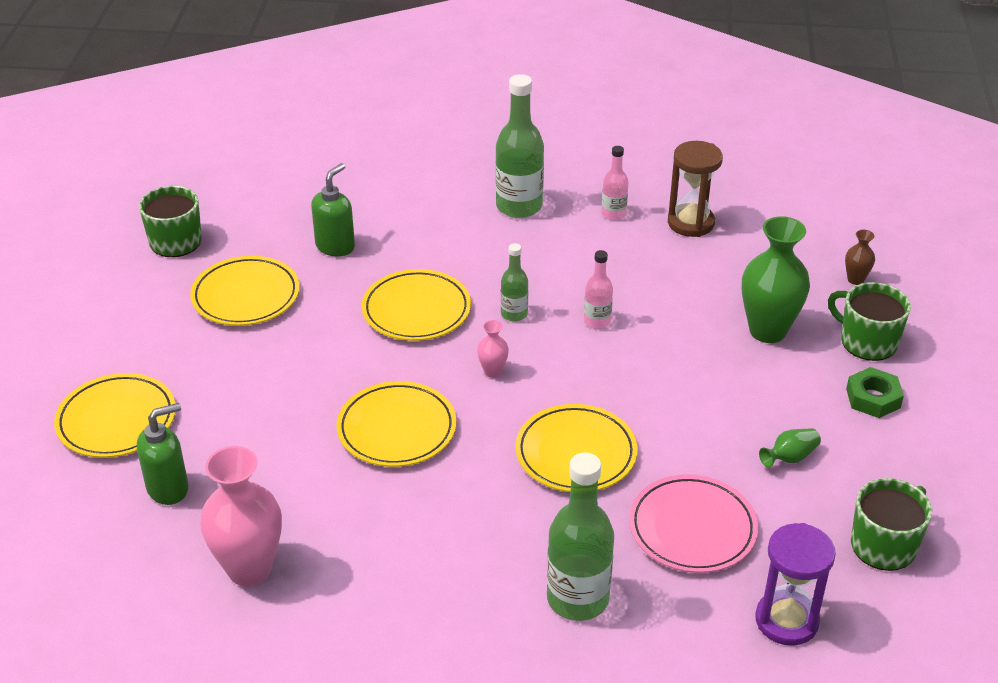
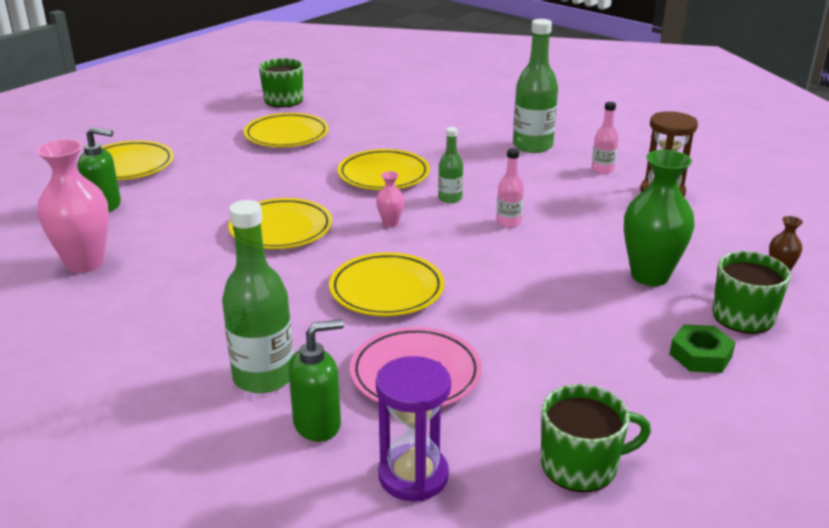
camera: 35 degrees right, 10 degrees down
(335, 246) = (376, 129): green soap dispenser -> green soap dispenser (318, 424)
(790, 457) = (565, 364): green vase -> none

